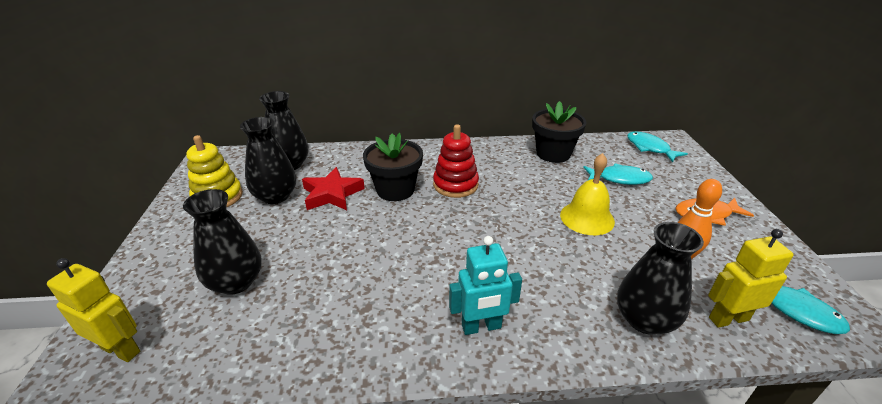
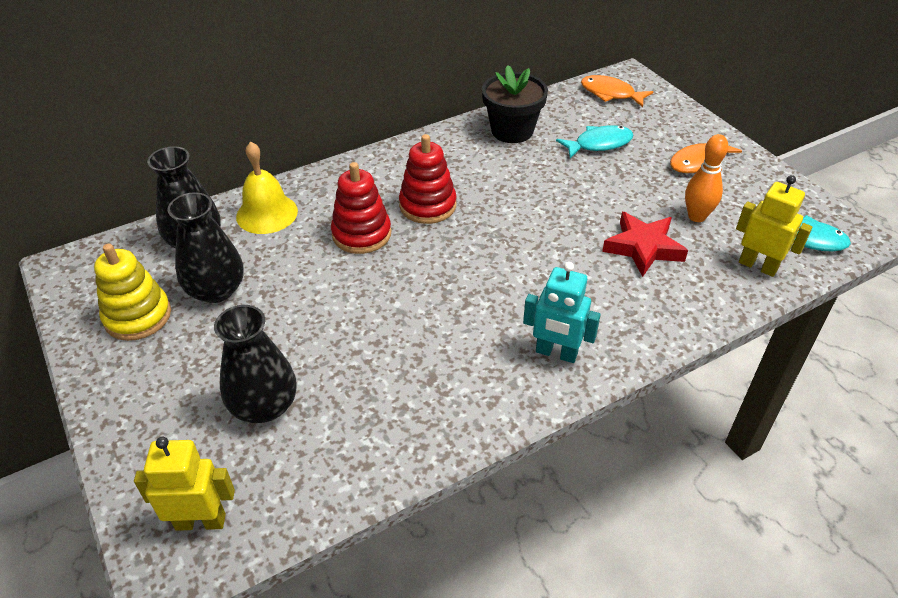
camera: 25 degrees left, 10 degrees up
(332, 194) = (287, 264): red star -> red star (643, 248)
(395, 190) = (361, 234): black flower pot -> red stacking toy
(481, 327) = (556, 353): turquoise robot -> turquoise robot turned 60 degrees clockwise
(587, 218) = (590, 203): yellow bell -> yellow bell (267, 213)
(644, 320) = (692, 292): black vase -> none
(650, 148) = (610, 94): turquoise fish -> orange fish
(728, 318) = (758, 266): yellow robot -> yellow robot turned 75 degrees clockwise

